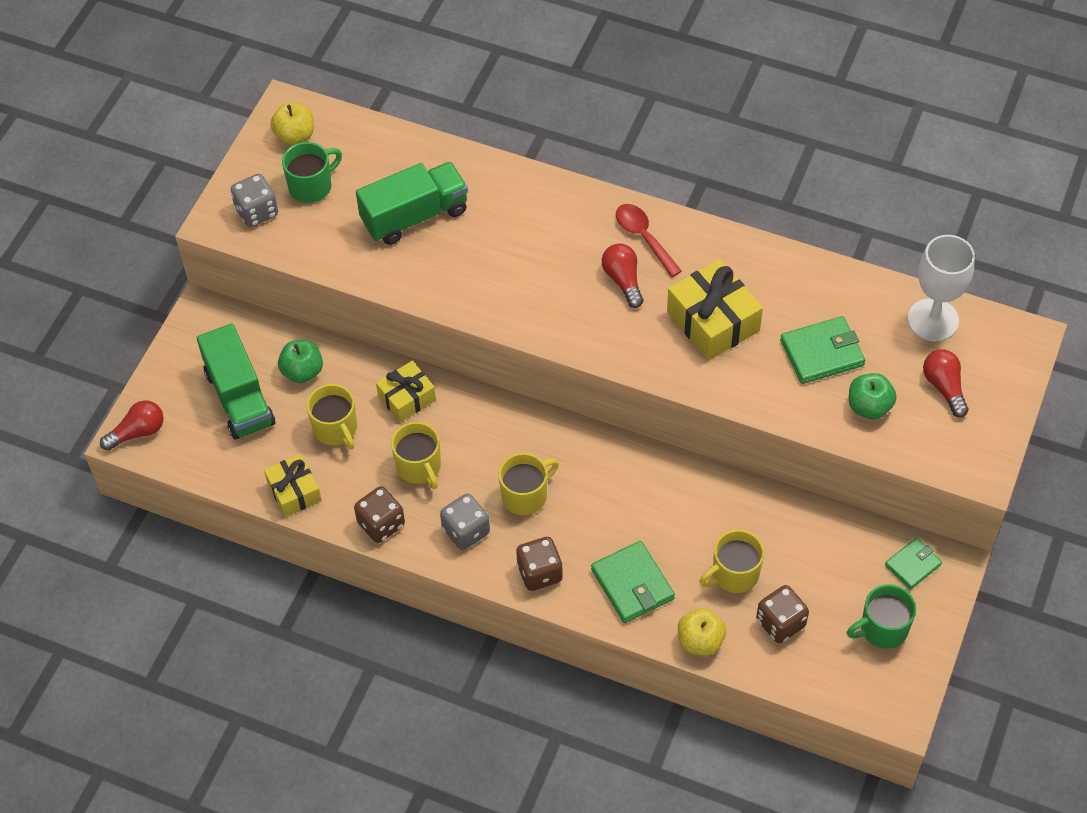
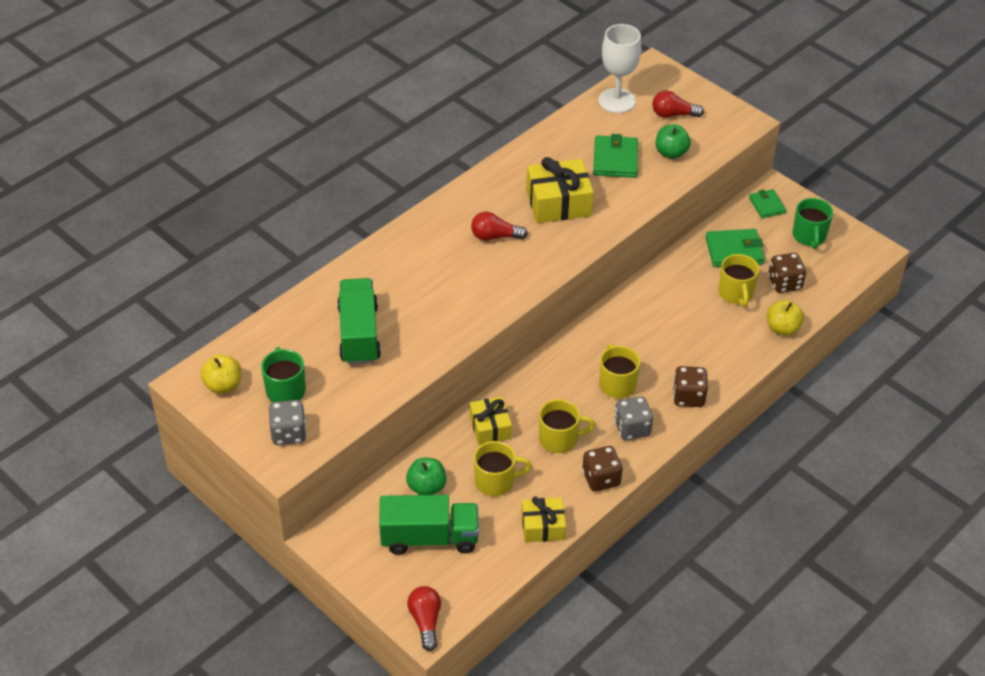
camera: 70 degrees left, 10 degrees down
(632, 584) = (720, 349): green wallet -> green wallet (734, 251)
(643, 237) = (462, 213): red spoon -> none

